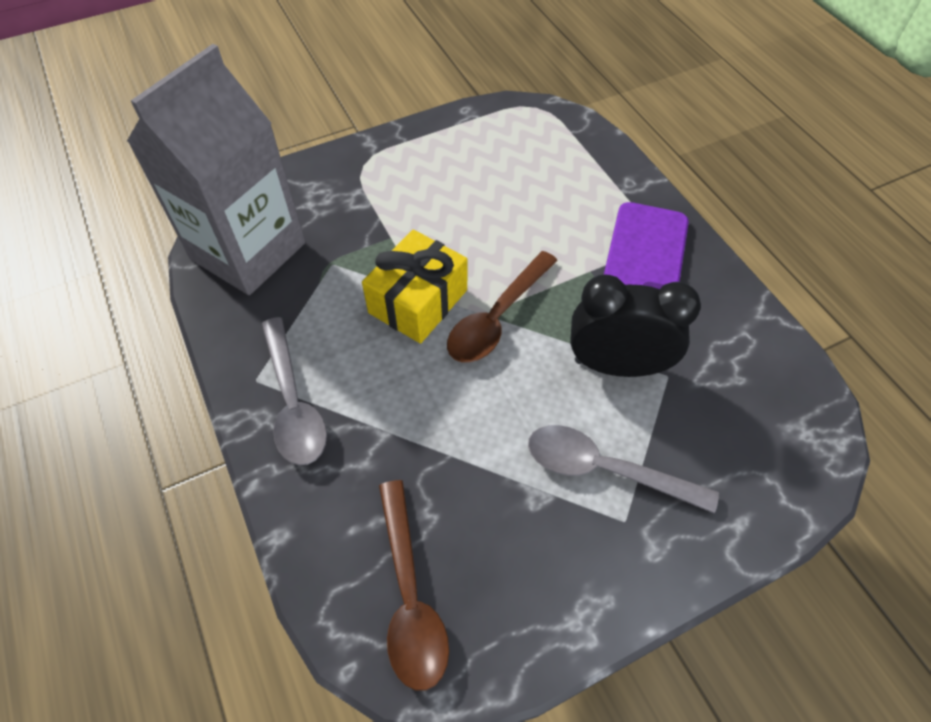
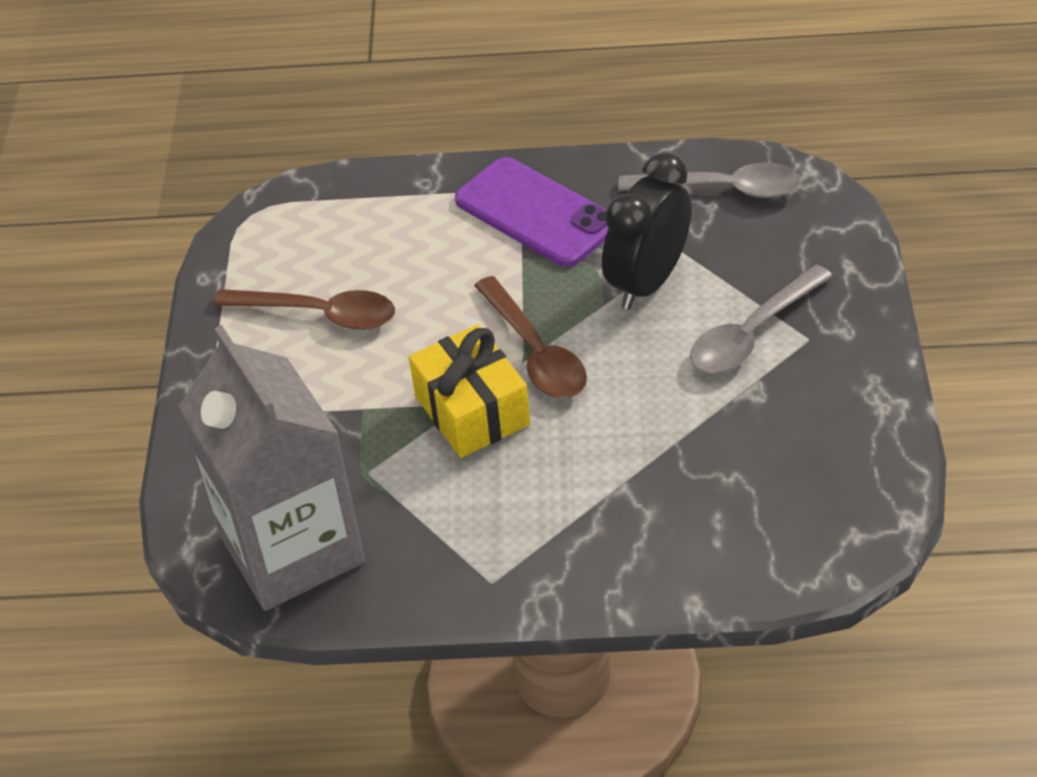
camera: 60 degrees left, 10 degrees down
(293, 402) = (541, 554): grey spoon -> grey spoon (722, 189)
(410, 595) = (805, 515): brown spoon -> brown spoon (319, 314)

